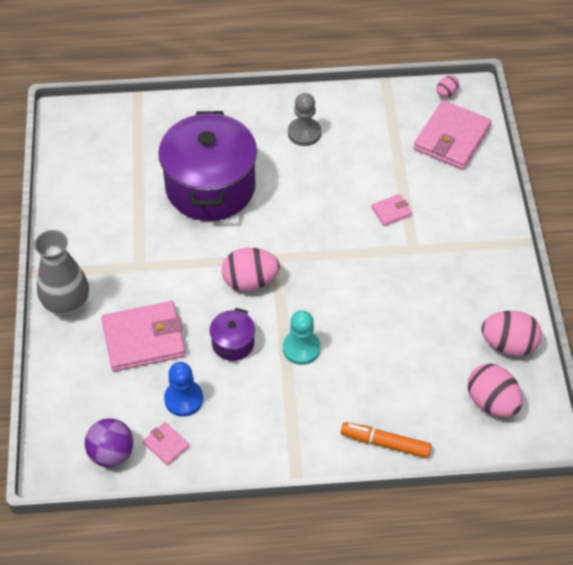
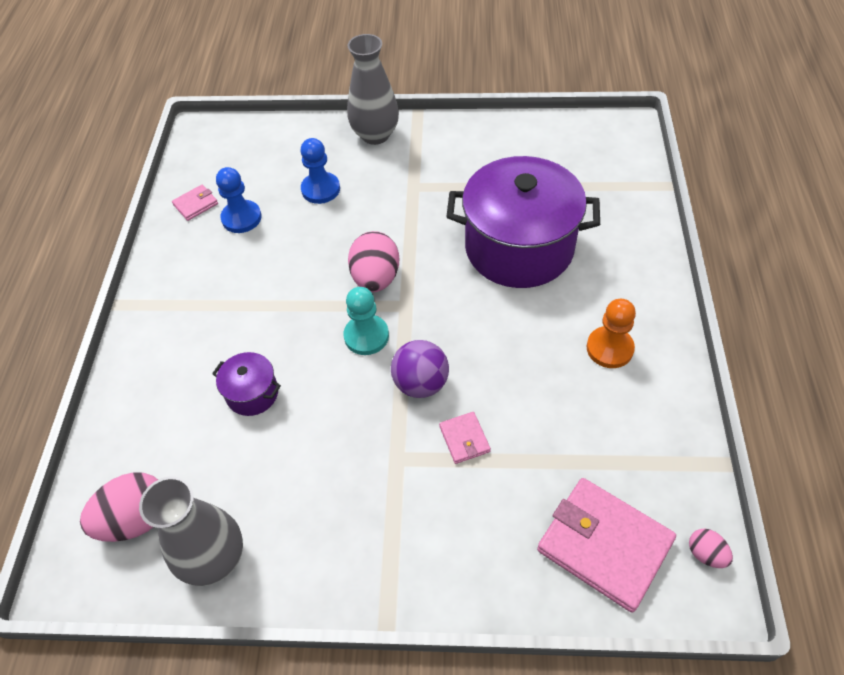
camera: 100 degrees right, 0 degrees up
(112, 453) = (201, 167): purple ball -> purple ball (421, 383)
(144, 339) = (320, 189): pink wallet -> blue pawn
(233, 343) = (297, 259): purple pot -> purple pot (252, 393)
(301, 348) = (274, 320): turquoise pawn -> turquoise pawn (366, 336)
(304, 133) = (609, 348): grey pawn -> orange pawn
(385, 443) = (126, 390): orange marker -> none
(508, 344) = (214, 558): pink egg -> grey vase

